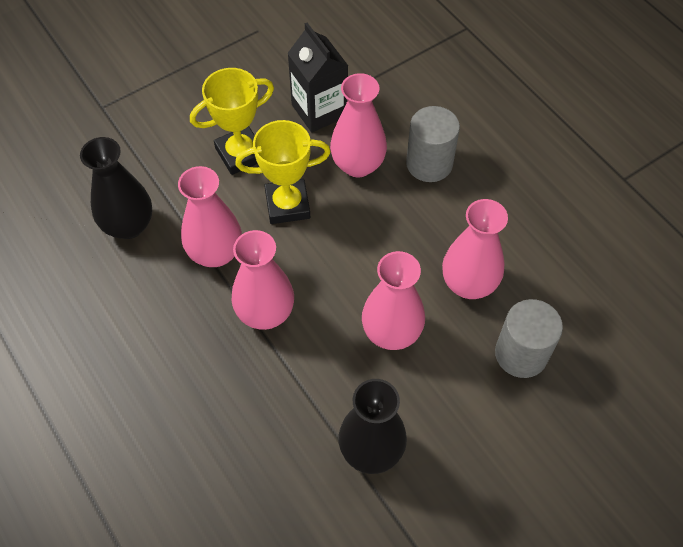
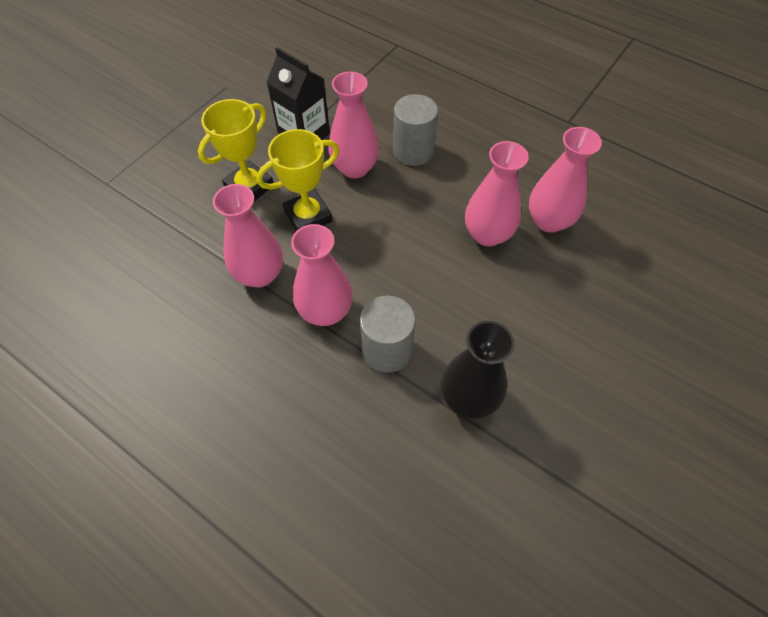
camera: 20 degrees left, 0 degrees up
(128, 225) = (169, 274): black vase -> none
(391, 332) = (442, 293): pink vase -> pink vase (549, 221)
(521, 354) = (555, 276): grey cylinder -> grey cylinder (387, 350)

